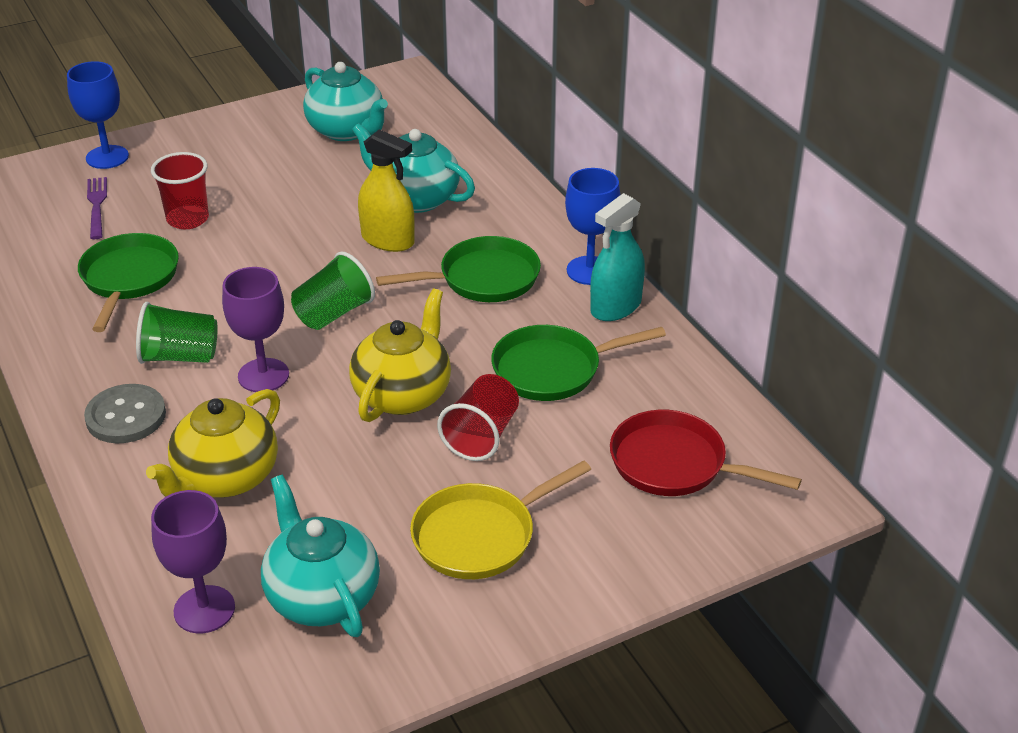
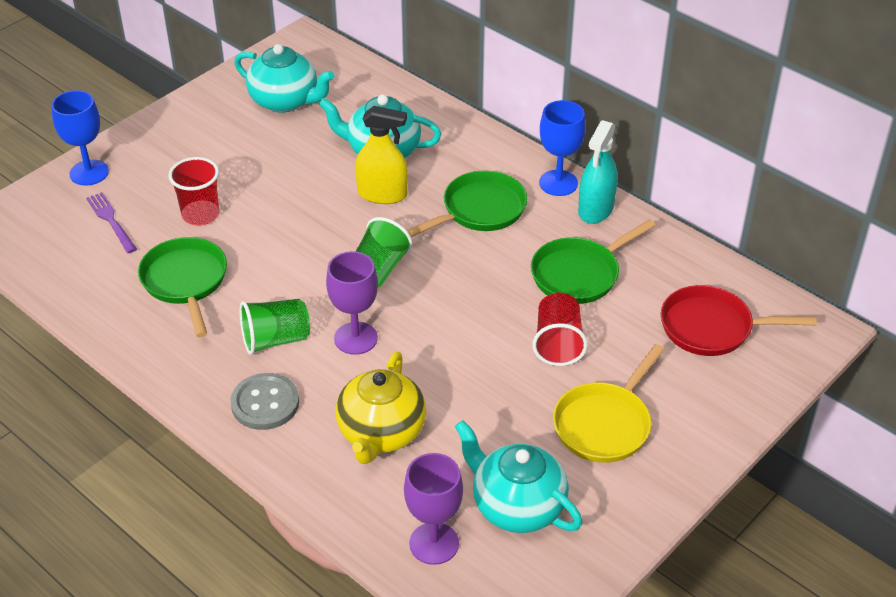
camera: 20 degrees left, 5 degrees up
(403, 394) = (477, 325): yellow teapot -> none

